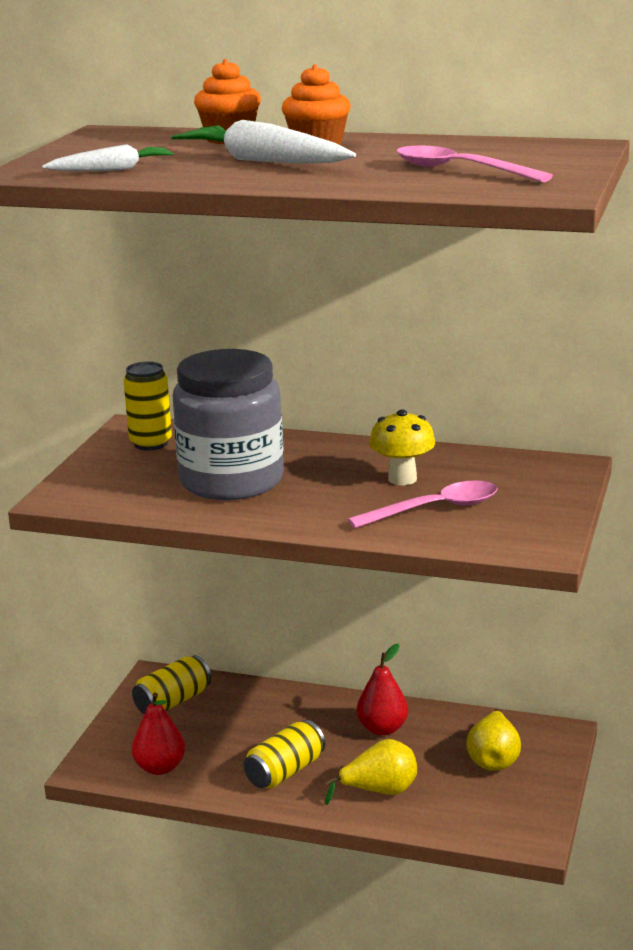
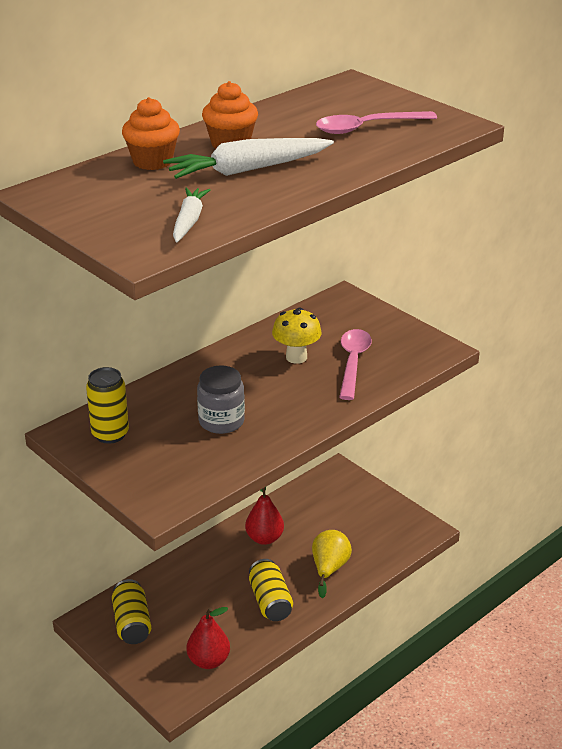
camera: 60 degrees left, 10 degrees up
(231, 481) = (221, 421): grey jar -> grey jar, size x0.54
(493, 759) = (339, 508): yellow pear -> none

